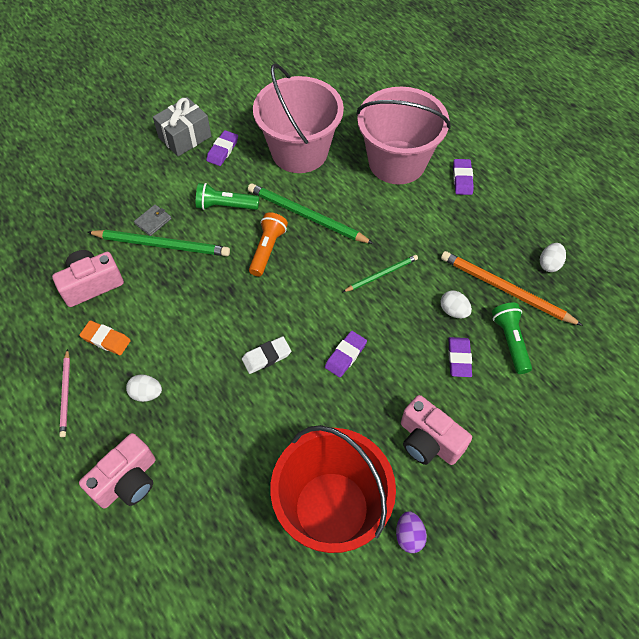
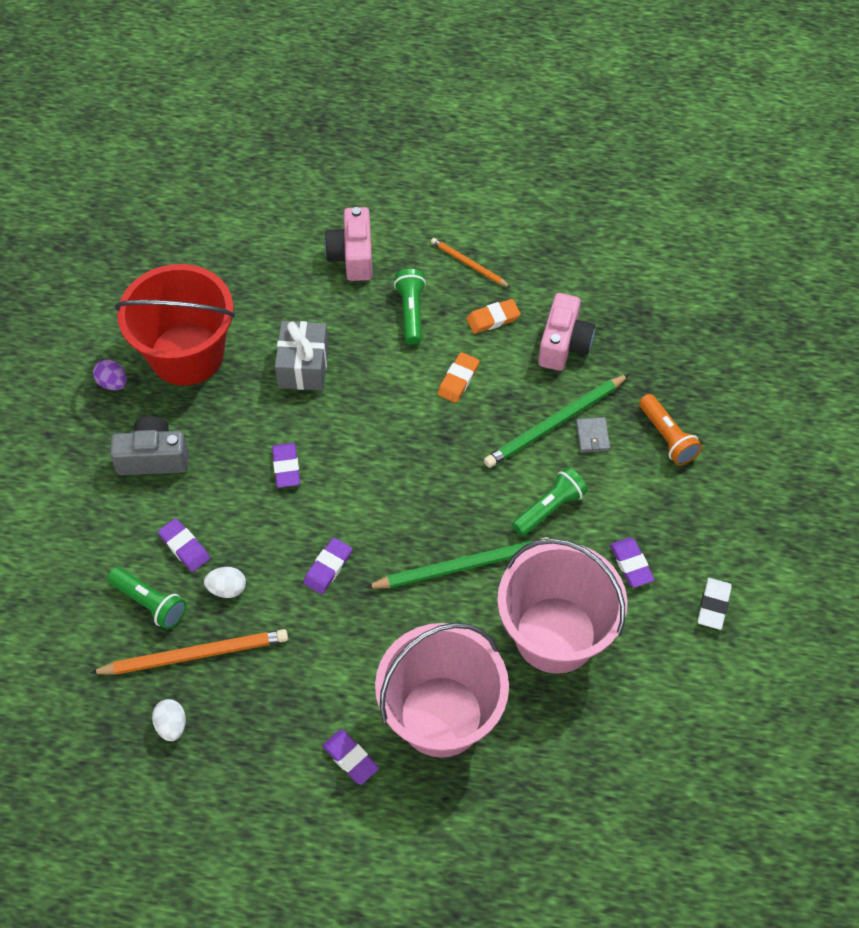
camera: 135 degrees right, 0 degrees up
(66, 394) = (468, 264): pink pencil -> orange pencil
(146, 393) = (411, 312): white egg -> green flashlight
(178, 318) = (458, 380): none -> orange eraser
(185, 137) = (687, 545): grey gift -> grey gift (303, 366)
(266, 357) = (351, 412): white eraser -> white eraser (713, 605)
(267, 249) = (459, 501): orange flashlight -> orange flashlight (667, 437)
(381, 274) = (328, 568): green pencil -> purple eraser
(428, 441) = (153, 458): pink camera -> grey camera

